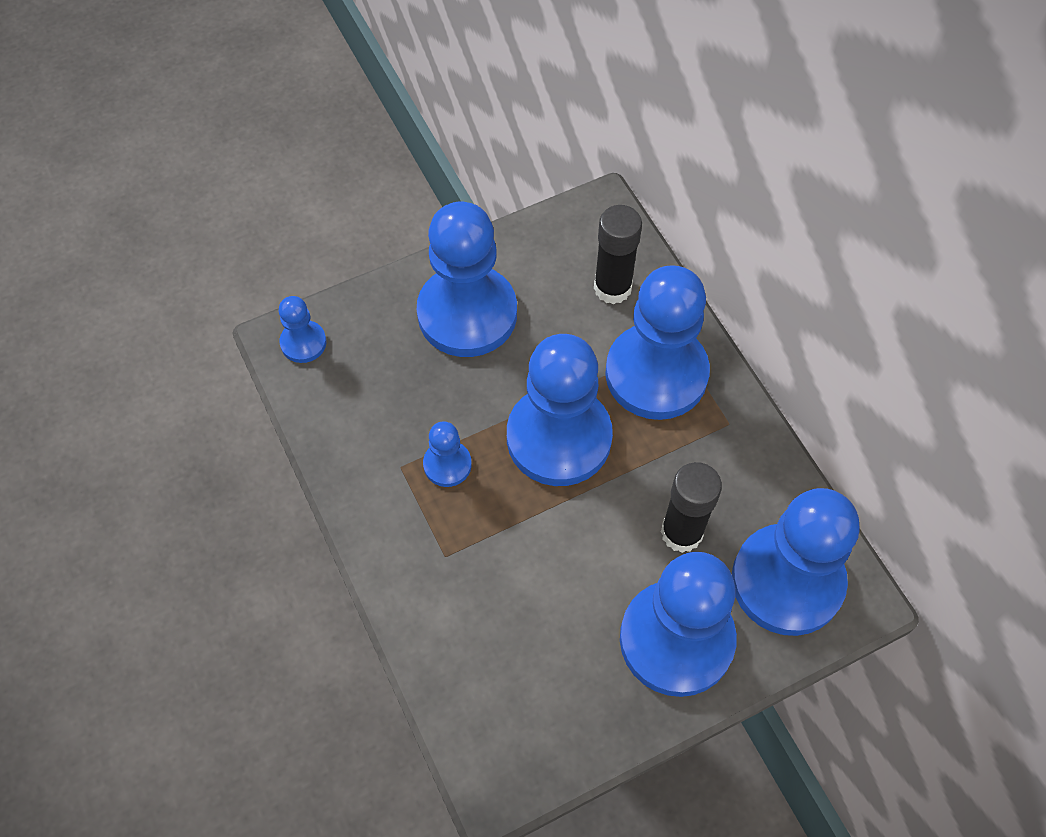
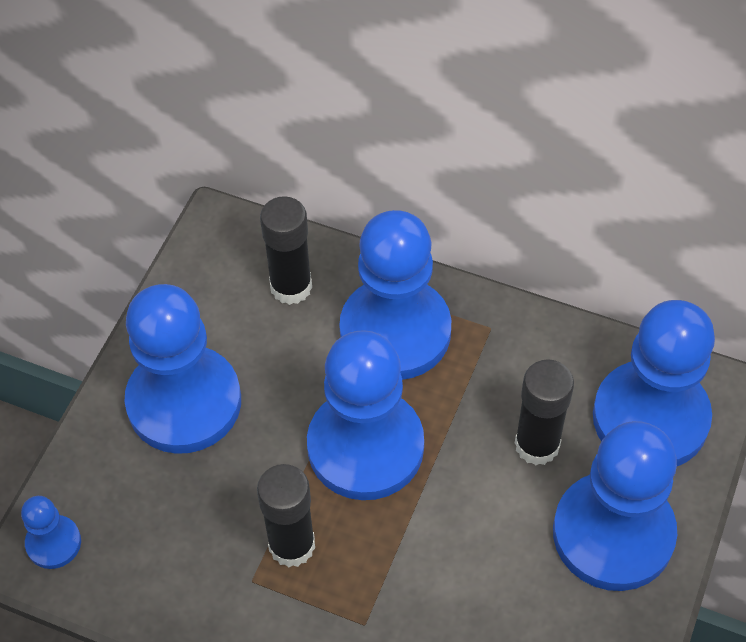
camera: 40 degrees left, 5 degrees down
(447, 464) = (292, 545): blue pawn -> black glue stick

